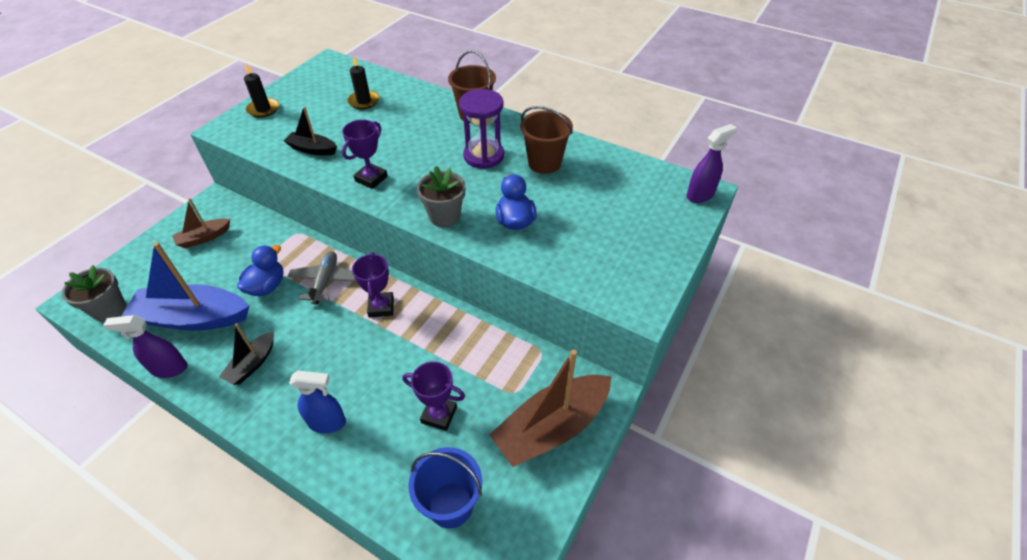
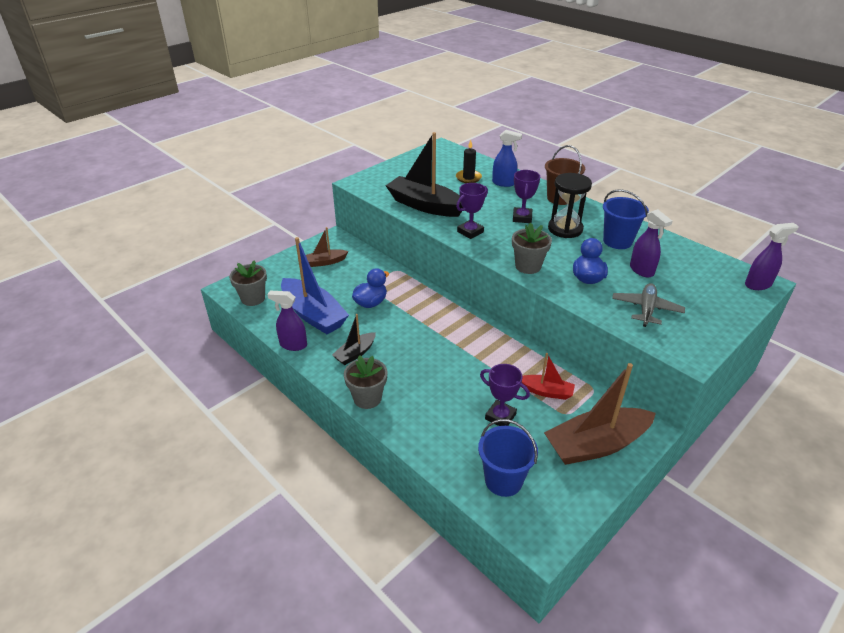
camera: 15 degrees right, 10 degrees down
(193, 318) = (313, 314): blue boat -> blue boat turned 150 degrees counterclockwise
(263, 109) = (388, 173): black candle -> none
(273, 426) = (367, 398): none -> grey flower pot
(312, 149) = (425, 205): black boat -> black boat, size x1.93
(325, 281) = (417, 307): grey plane -> grey plane (646, 309)
(327, 422) = (410, 404): blue spray bottle -> blue spray bottle (503, 183)
(381, 307) = (460, 333): purple trophy -> purple trophy (522, 218)
(483, 156) = (565, 229): purple hourglass -> black hourglass
(489, 367) = (546, 391): none -> red boat
(544, 163) = (617, 241): brown bucket -> blue bucket
(575, 199) = (641, 270): none -> purple spray bottle

